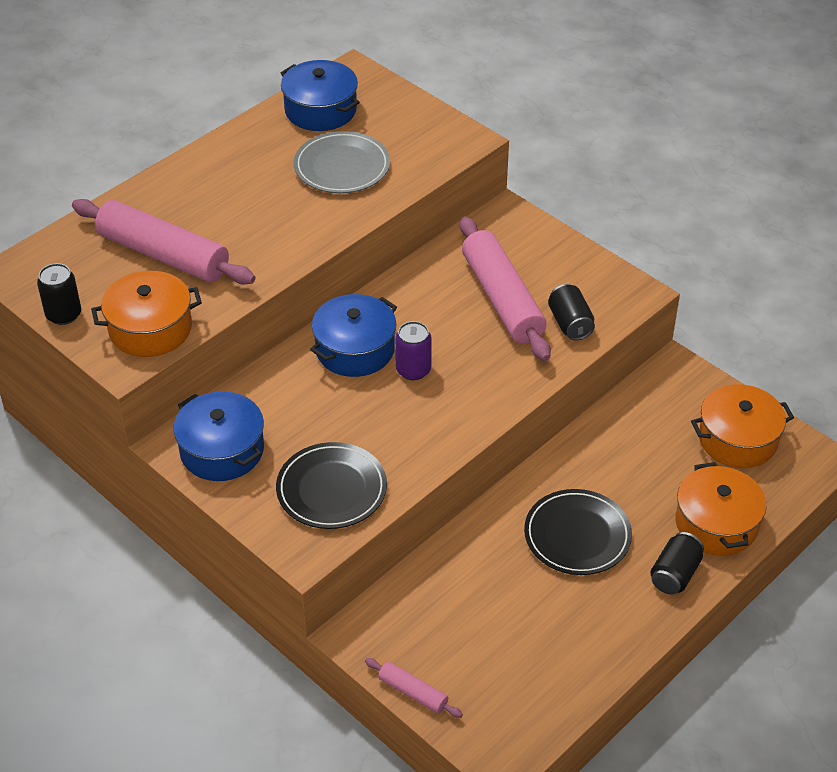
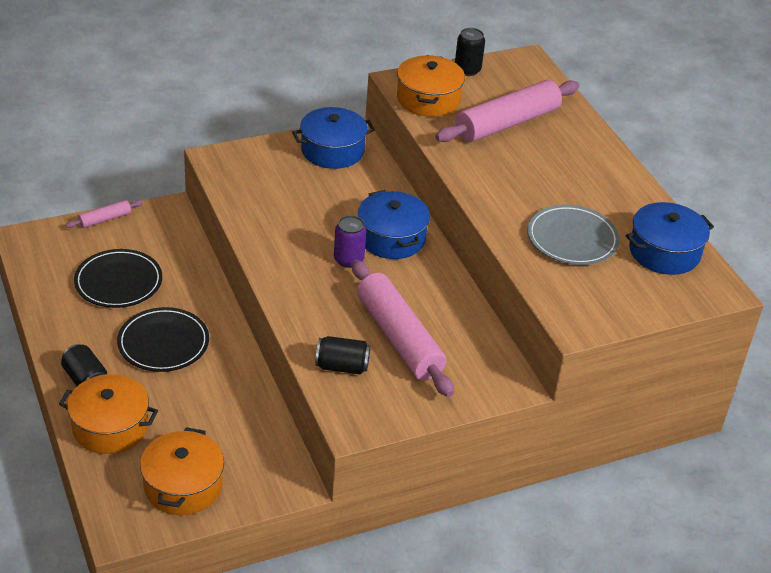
camera: 110 degrees right, 5 degrees down
(331, 489) = (260, 185): black plate -> black plate (118, 282)
(502, 299) = (399, 338): pink rolling pin -> pink rolling pin turned 60 degrees clockwise

